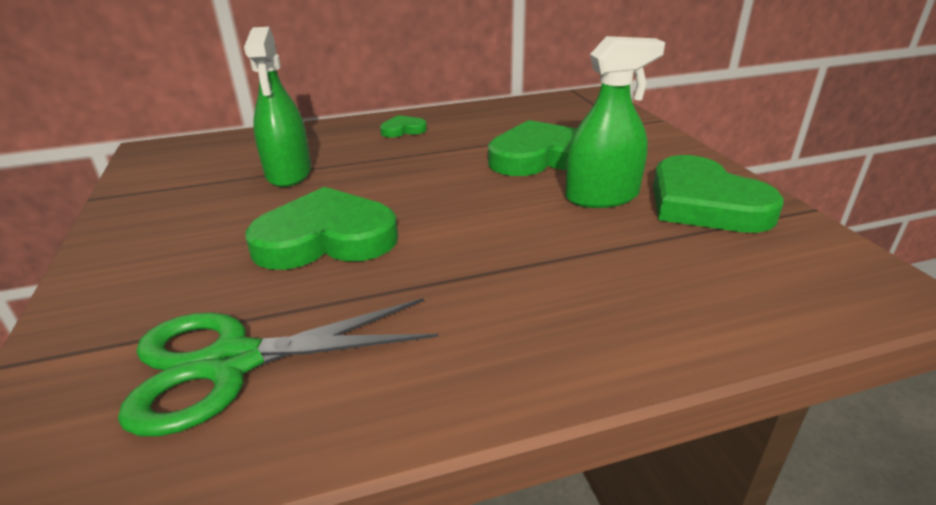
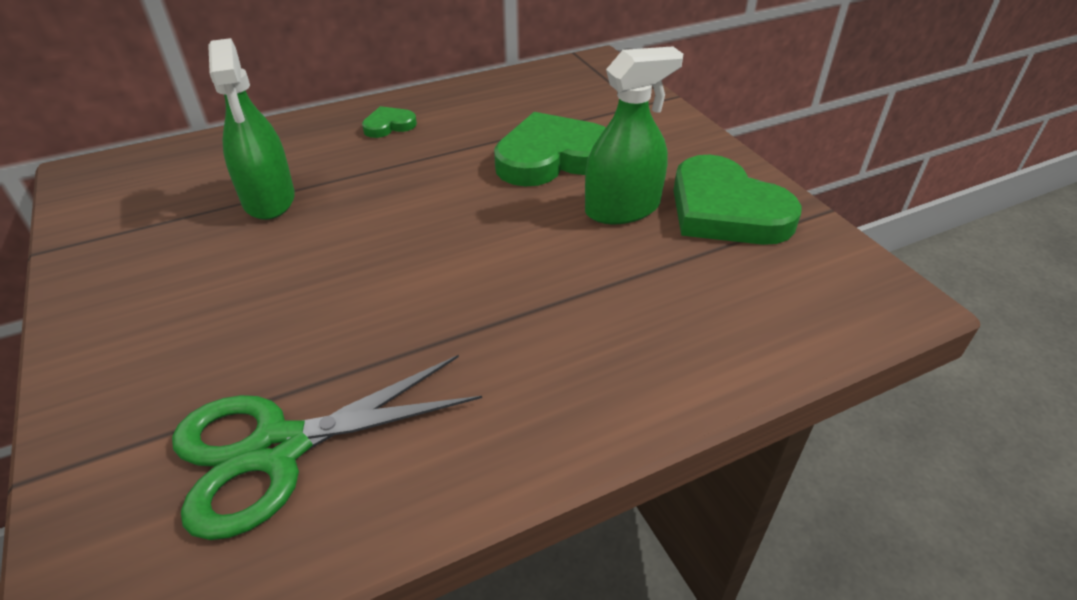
camera: 10 degrees left, 10 degrees up
(326, 238) = (336, 287): green heart -> none

